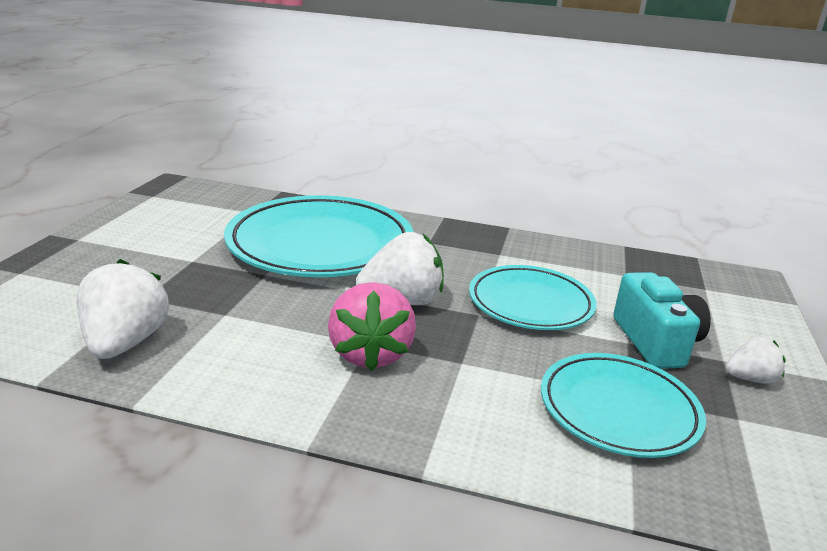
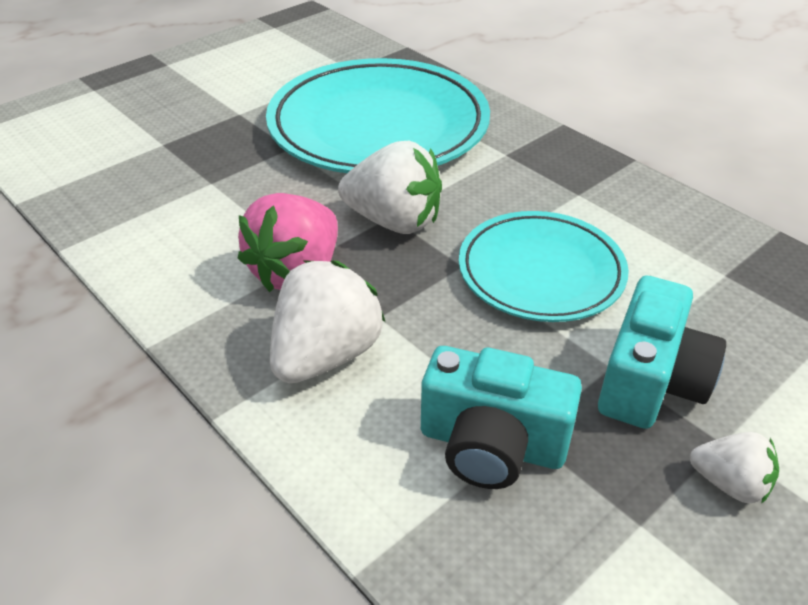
camera: 35 degrees right, 15 degrees up
(125, 343) = (106, 187): white strawberry -> white strawberry (326, 355)
(618, 410) = (492, 444): turquoise plate -> turquoise camera

